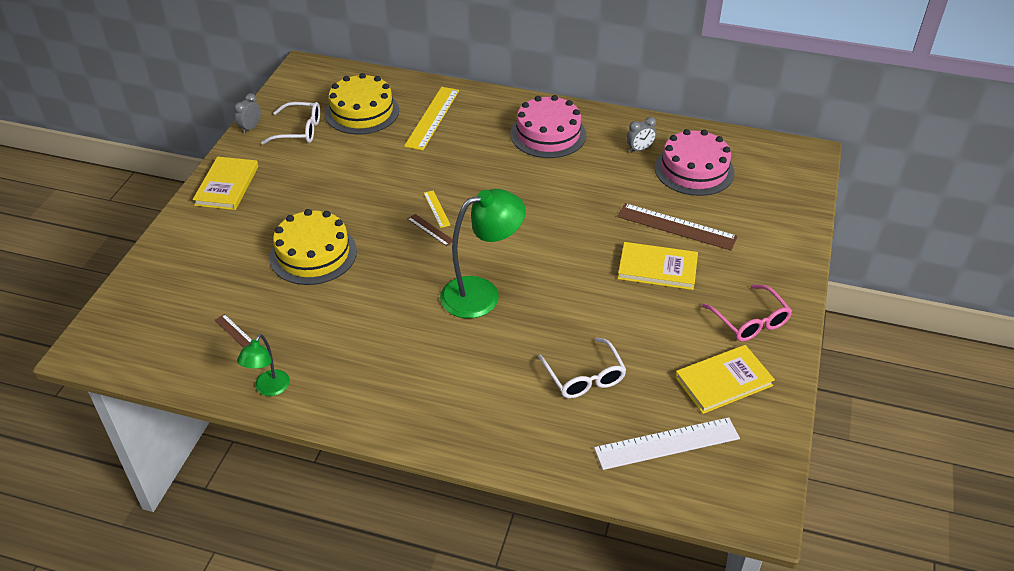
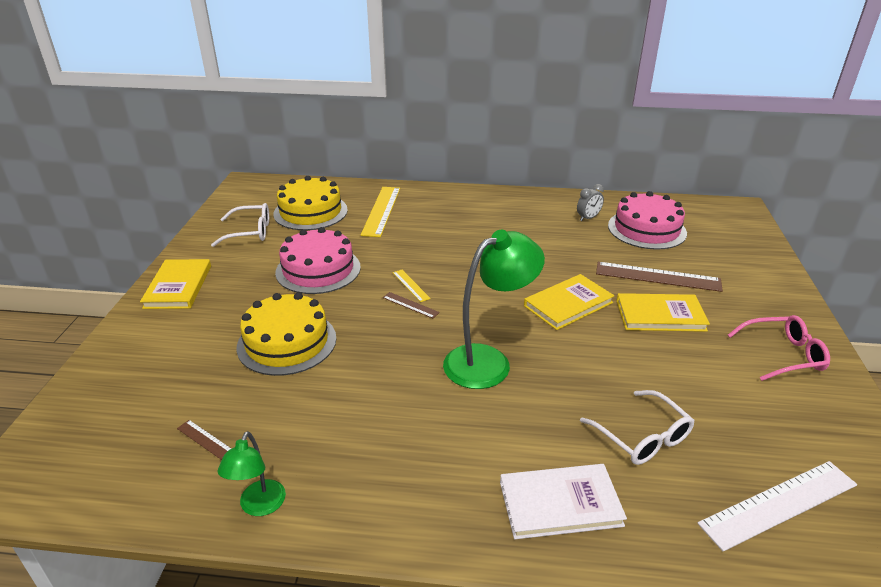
camera: 10 degrees left, 10 degrees down
(250, 128) = (198, 234): grey clock -> none
(494, 419) = (560, 503): none -> white book
(548, 134) = (497, 214): pink cake -> pink cake (318, 269)
(723, 381) = (796, 421): yellow book -> yellow book (568, 304)
(750, 321) = (783, 355): pink glasses -> pink glasses turned 60 degrees counterclockwise

